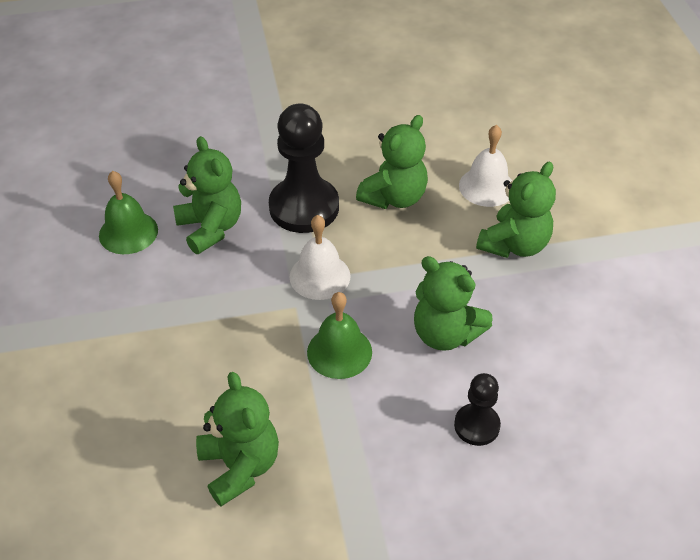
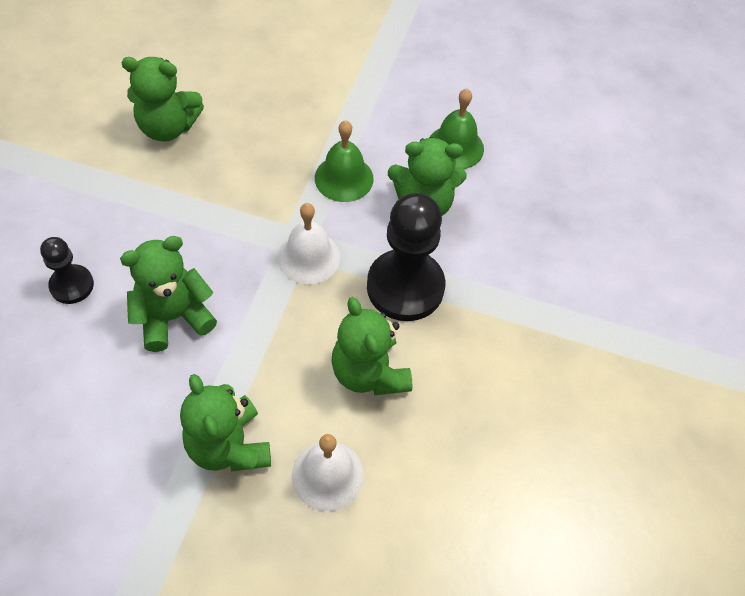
camera: 115 degrees right, 10 degrees up
(339, 352) = (217, 231): green bell -> green bell (344, 178)

